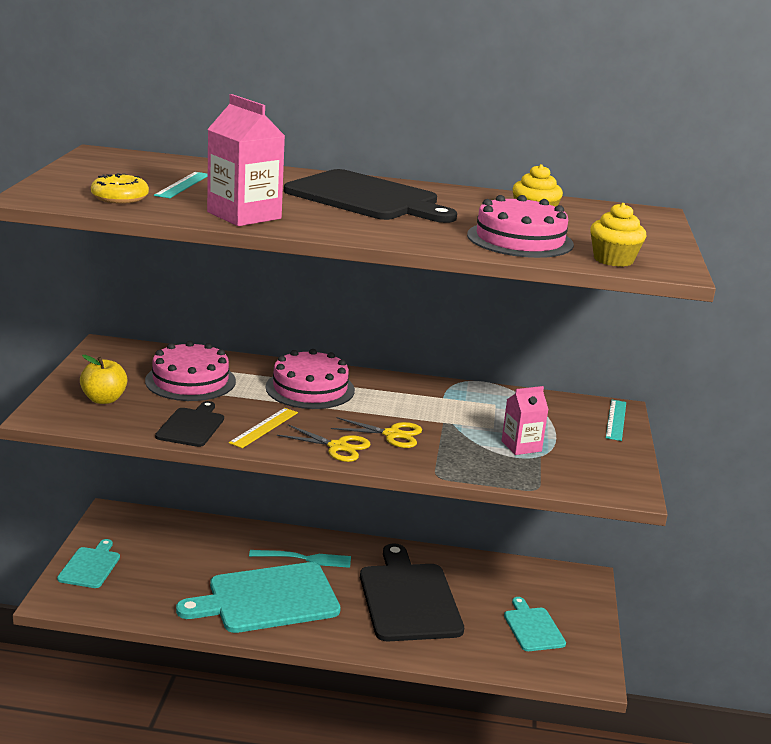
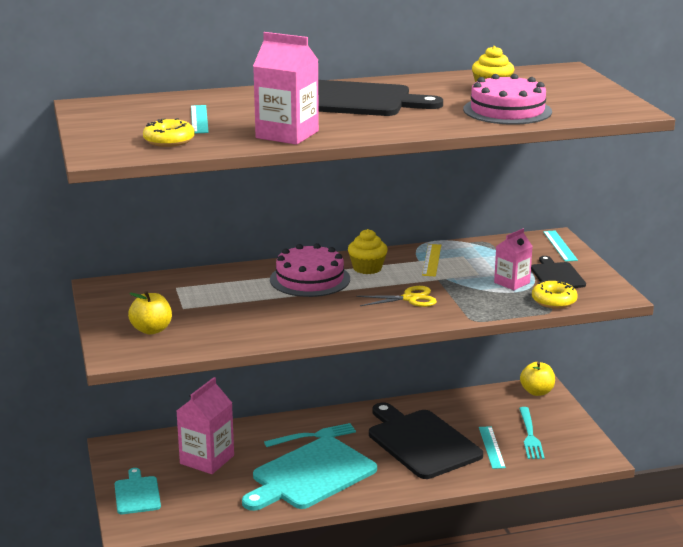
camera: 20 degrees left, 0 degrees up
(183, 552) = (207, 459): none -> pink carton
(190, 381) = (206, 297): pink cake -> none
(191, 426) = (248, 332): black cutting board -> black cutting board (556, 275)
(264, 427) = (306, 318): yellow ruler -> yellow ruler (431, 260)
(337, 447) = (379, 318): yellow scissors -> none
(480, 627) = (492, 447): none -> turquoise ruler
(532, 627) = (530, 436): turquoise cutting board -> turquoise fork
(550, 478) = (554, 301): none -> yellow donut
(577, 580) = (537, 392): none -> yellow apple
(613, 260) = (588, 112): yellow cupcake -> yellow cupcake (367, 268)

